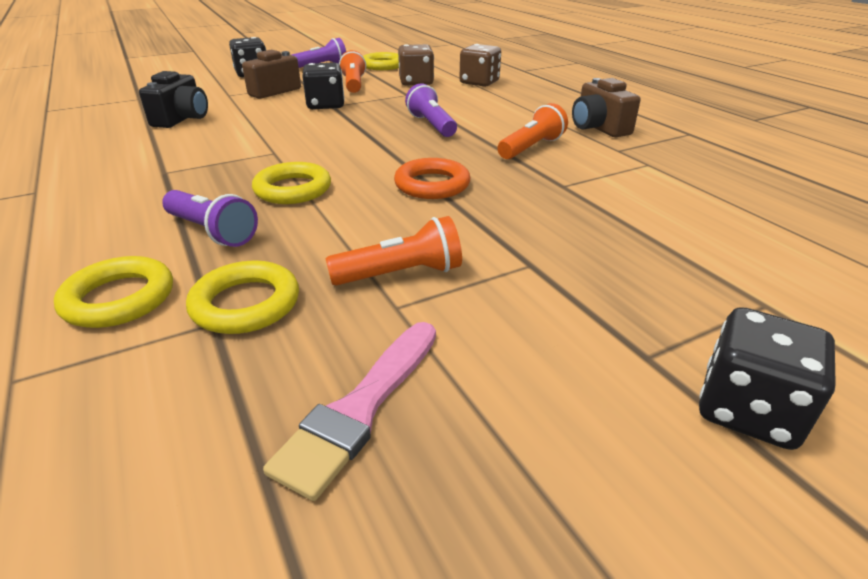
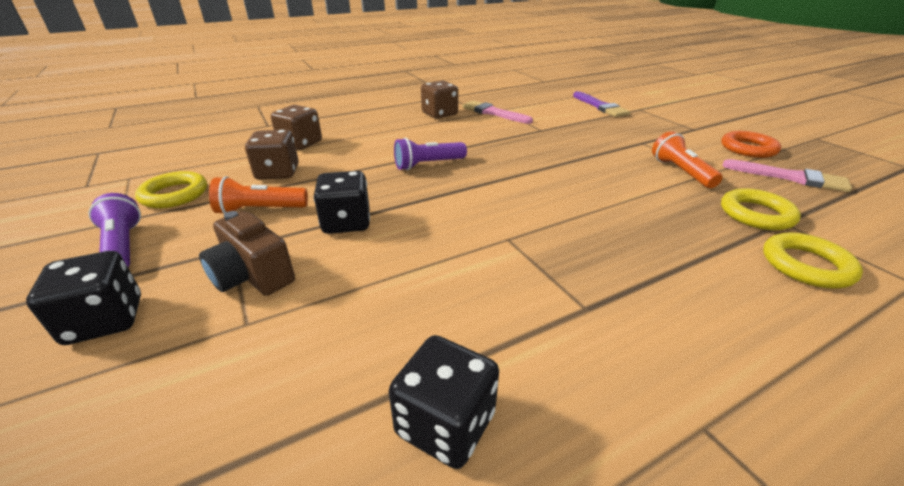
camera: 90 degrees left, 0 degrees up
(182, 119) = (377, 349): black camera -> none
(212, 232) = (688, 244): purple flashlight -> none
(293, 189) = (591, 217): yellow ring -> none
(432, 185) = (557, 164): orange ring -> orange ring (748, 148)
(531, 148) = (479, 133): orange flashlight -> none
(598, 128) = (439, 114): brown camera -> brown dice
(626, 157) = (493, 113): none -> pink brush
(742, 254) = (600, 106): none -> purple brush
(747, 410) = (708, 120): black dice -> black dice (445, 424)

